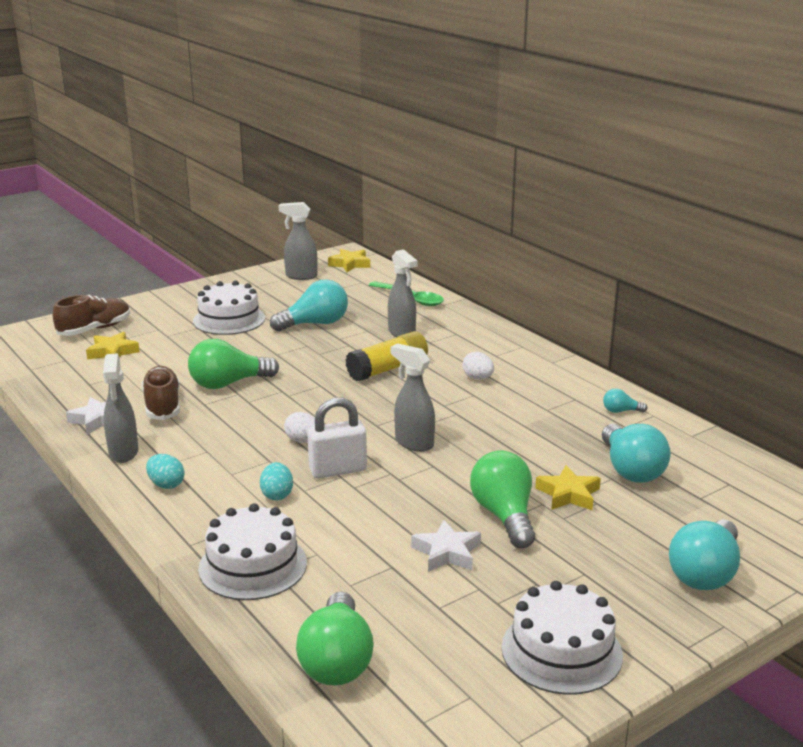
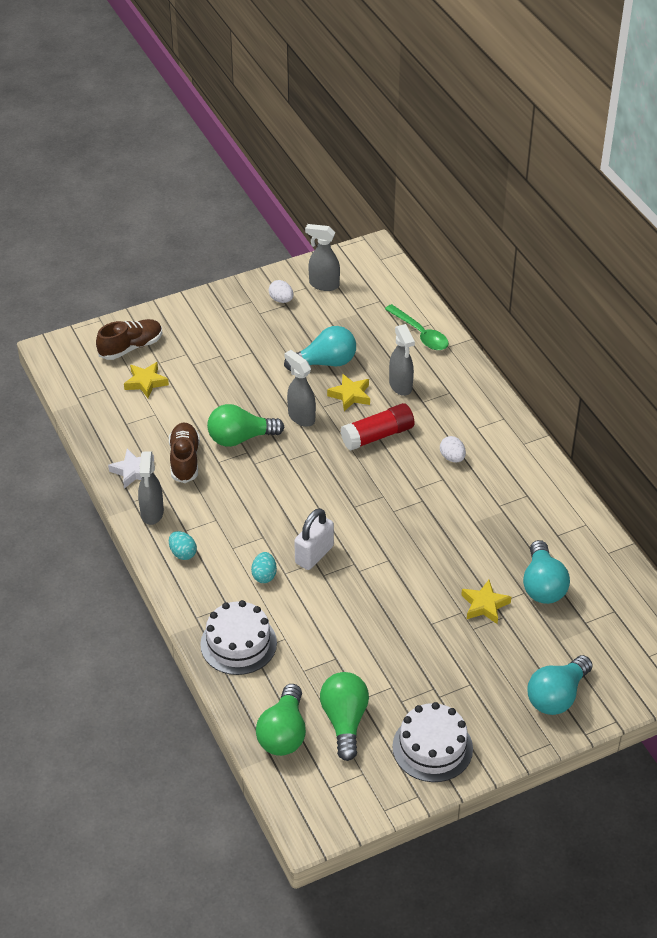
camera: 10 degrees right, 20 degrees up
(229, 319) = (249, 347): white cake -> none
(303, 441) = (292, 517): white egg -> white egg (281, 300)
(338, 470) = (314, 555): white padlock -> white padlock turned 45 degrees counterclockwise
(350, 264) = (374, 269): yellow star -> yellow star (350, 395)
(388, 369) = (378, 435): yellow glue stick -> red glue stick
(413, 443) = (379, 532): grey spray bottle -> grey spray bottle (301, 417)
(447, 552) = (377, 651): white star -> none
(504, 516) = (429, 621): green light bulb -> green light bulb (344, 721)
(621, 411) = (560, 516): turquoise light bulb -> none

